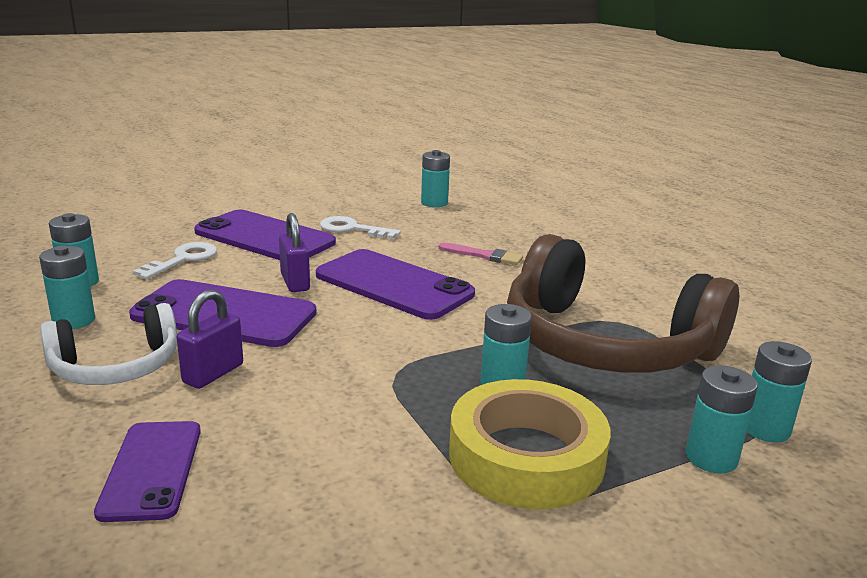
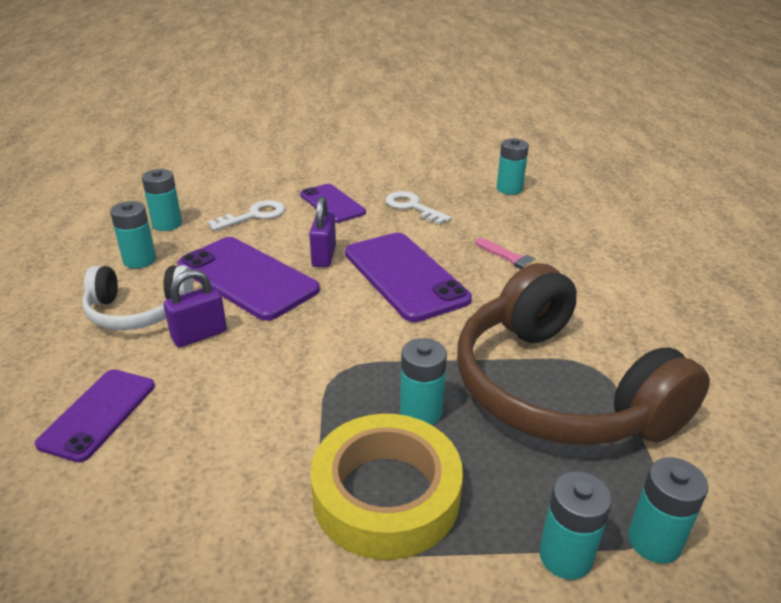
camera: 25 degrees right, 10 degrees up
(264, 237) = (332, 204): purple phone -> purple phone, size x0.62

